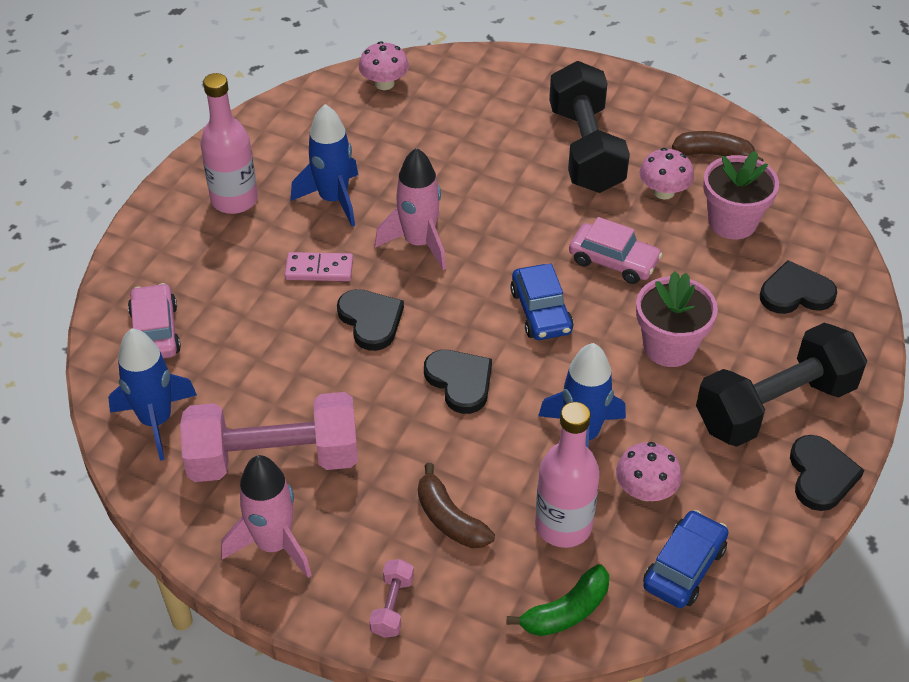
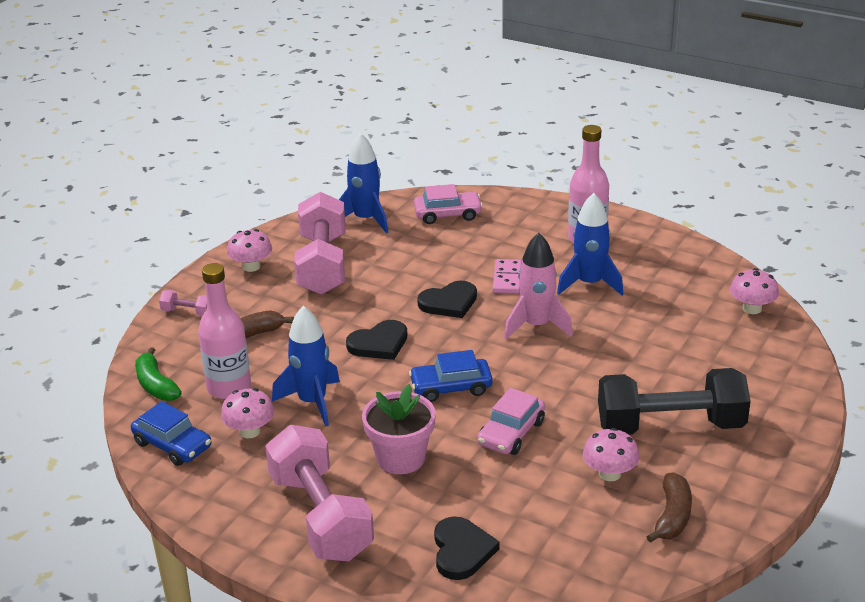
camera: 95 degrees right, 15 degrees down
(273, 545) = (251, 266): pink rocket -> pink mushroom
(732, 222) = (565, 518): pink flower pot -> none
(774, 406) = (321, 516): black dumbbell -> pink dumbbell
(821, 475) = (237, 535): black heart -> none

